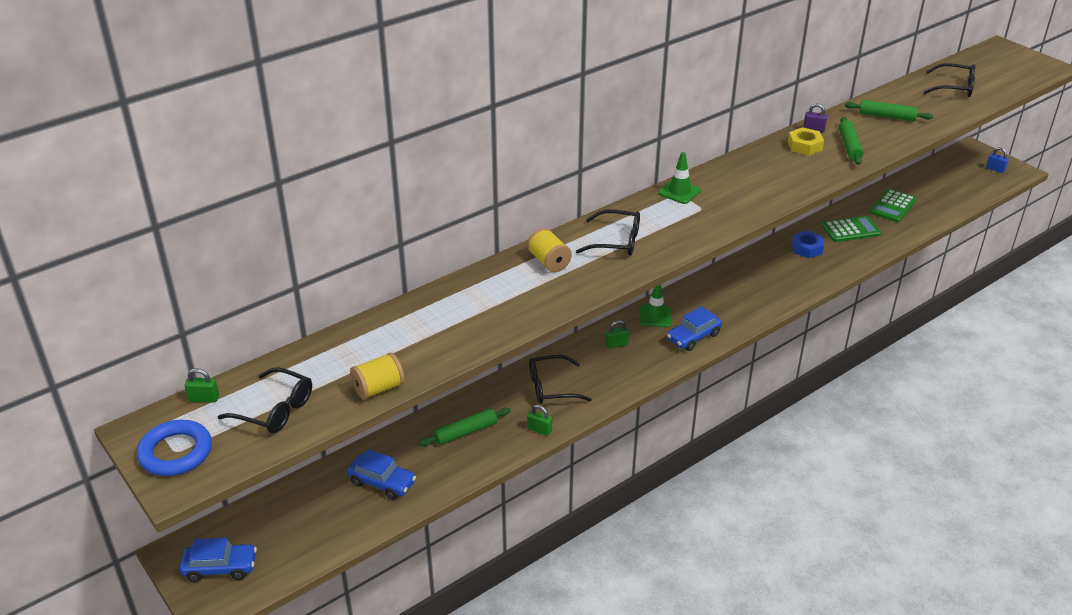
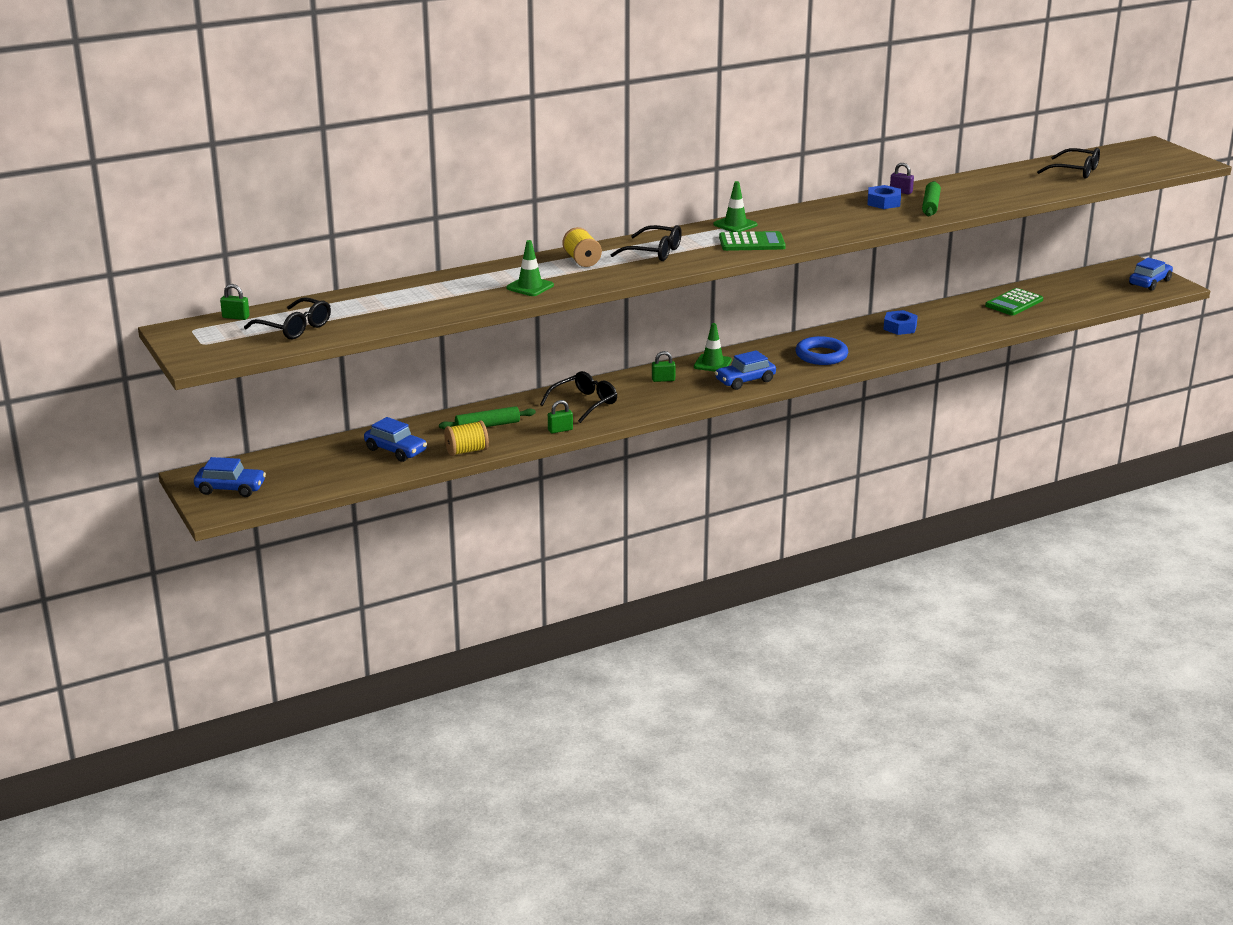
camera: 10 degrees right, 10 degrees down
(175, 452) = (202, 344): blue ring -> blue ring (821, 355)
(378, 388) = (390, 323): yellow spool -> yellow spool (467, 451)
(510, 310) = (530, 287): none -> green traffic cone
(539, 430) = (560, 430): green padlock -> green padlock turned 60 degrees counterclockwise
(551, 387) = (584, 403): black glasses -> black glasses turned 135 degrees clockwise
(804, 146) = (883, 202): yellow nut -> blue nut
(851, 230) = (956, 317): green calculator -> green calculator (752, 242)
(887, 116) = (986, 187): green rolling pin -> none
(995, 169) = (1149, 282): blue padlock -> blue car

